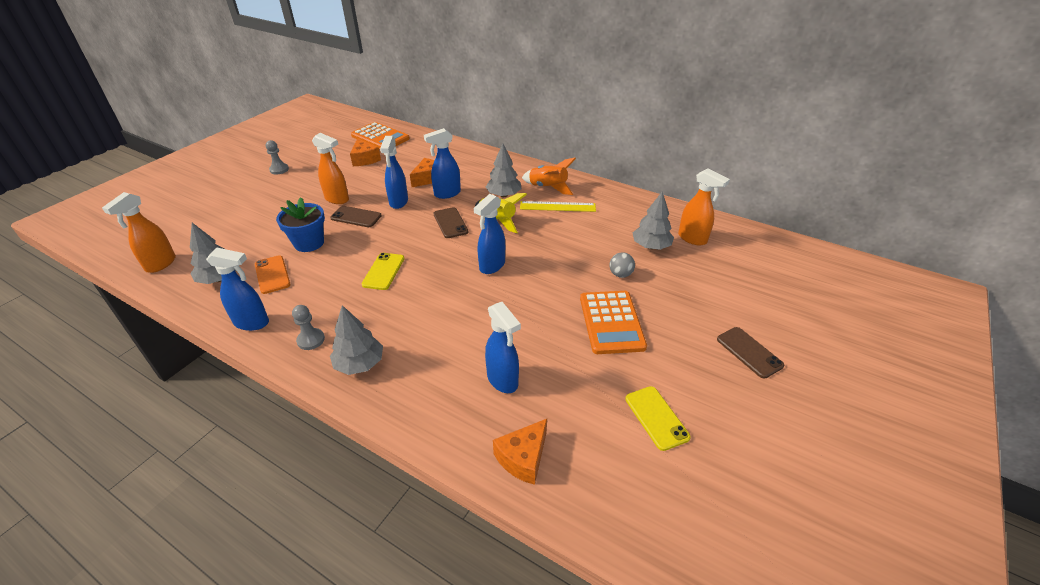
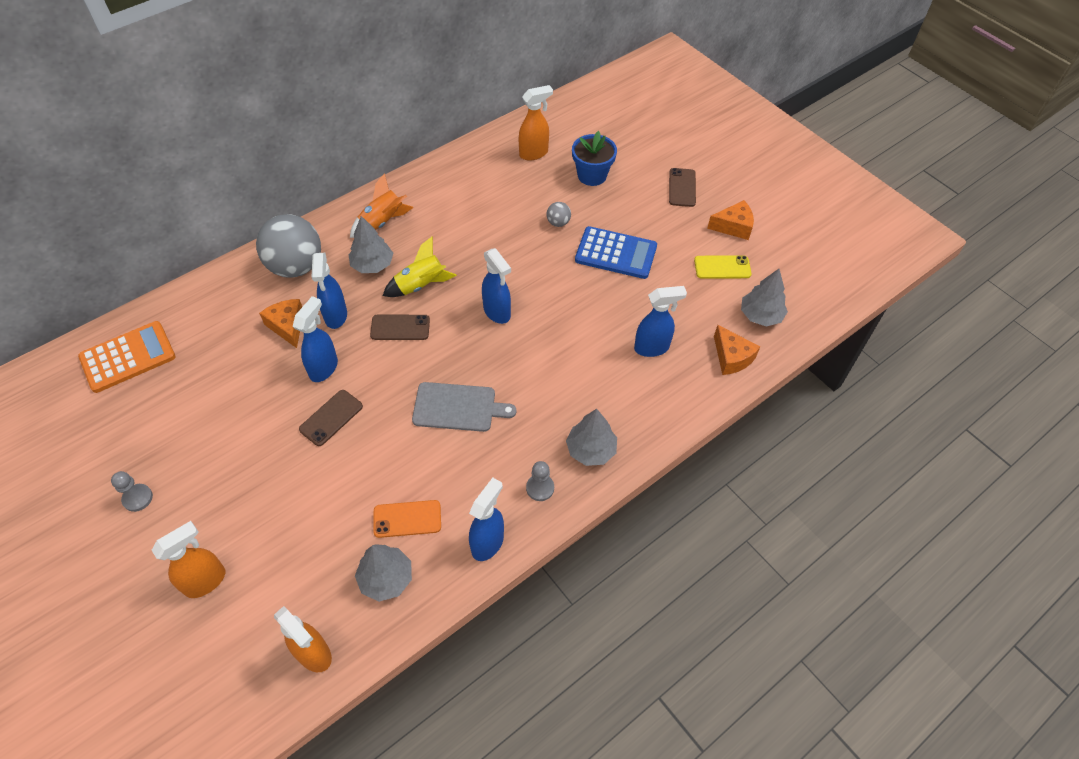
camera: 70 degrees left, 15 degrees up
(309, 243) = (361, 475): blue flower pot -> blue flower pot (592, 175)
(337, 199) = (274, 433): orange spray bottle -> orange spray bottle (206, 581)
(365, 159) = (184, 386): orange cheese -> orange cheese (733, 227)
(383, 271) = (458, 407): yellow phone -> grey cutting board
(398, 202) = (324, 368): blue spray bottle -> blue spray bottle turned 90 degrees counterclockwise
(482, 167) = (296, 266): none -> grey ball
(557, 206) = (424, 227): yellow ruler -> none
(611, 322) = (616, 253): orange calculator -> blue calculator
(651, 246) = (529, 185): grey tree -> grey tree (760, 315)
(749, 352) = (682, 187): brown phone -> brown phone turned 75 degrees counterclockwise

